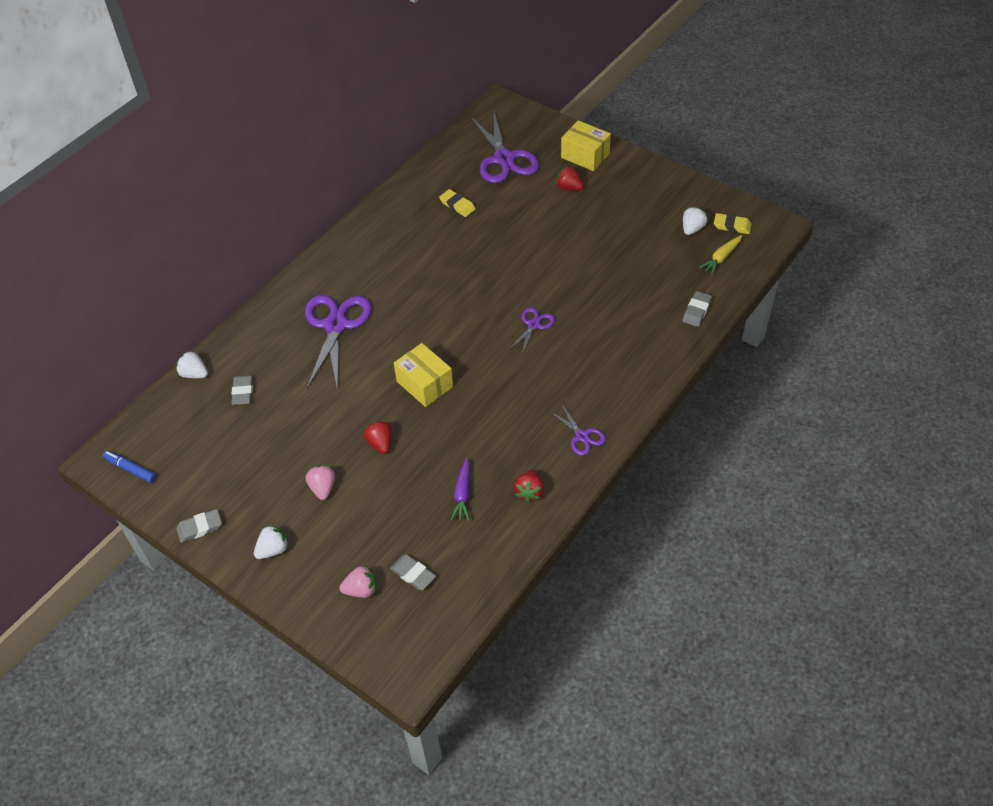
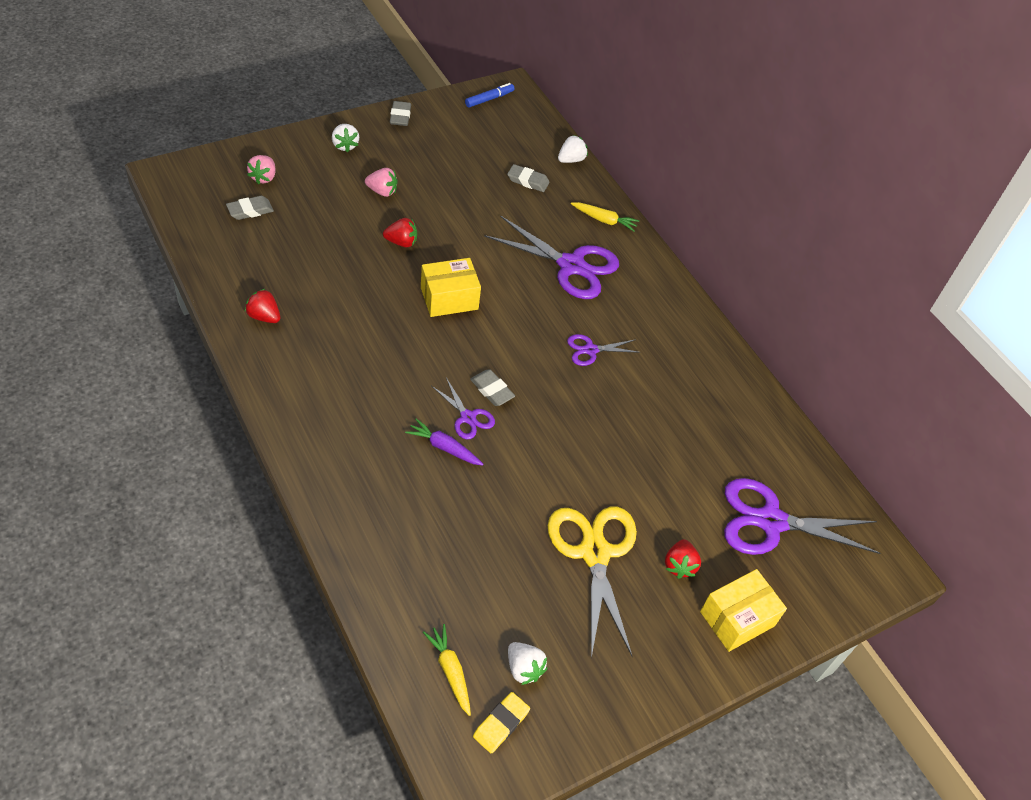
camera: 105 degrees right, 0 degrees up
(265, 325) = (604, 220): none -> yellow carrot
(457, 205) = (703, 435): yellow eraser -> none
(463, 494) = (301, 272): purple carrot -> purple carrot (444, 447)
(569, 188) = (679, 565): red strawberry -> red strawberry turned 135 degrees clockwise
(582, 436) = (292, 385): purple scissors -> purple scissors (590, 350)
(591, 226) = (594, 553): none -> yellow scissors
(696, 311) = (381, 586): grey eraser -> grey eraser (492, 390)

